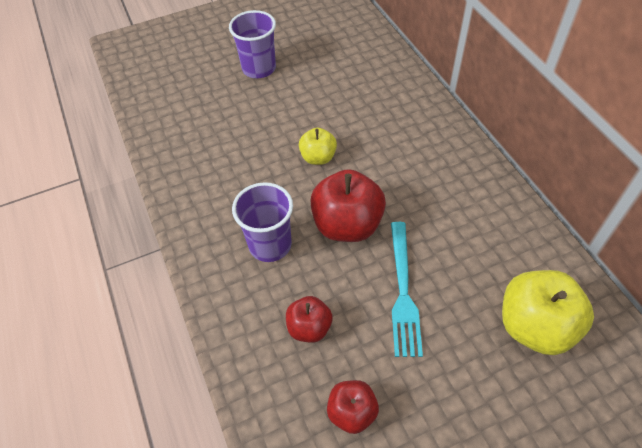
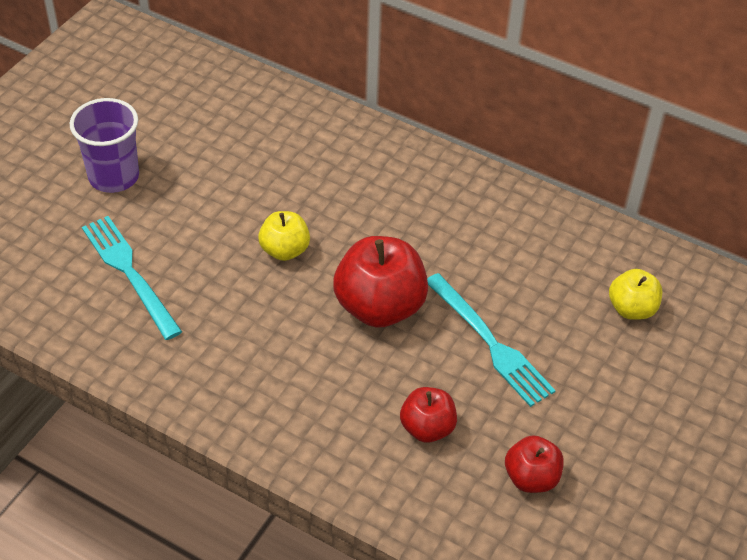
camera: 40 degrees left, 5 degrees down
(219, 128) = (129, 273): none -> turquoise fork
(270, 245) = (313, 371): purple cup -> none
(535, 326) = (631, 309): yellow apple -> yellow apple, size x0.57

